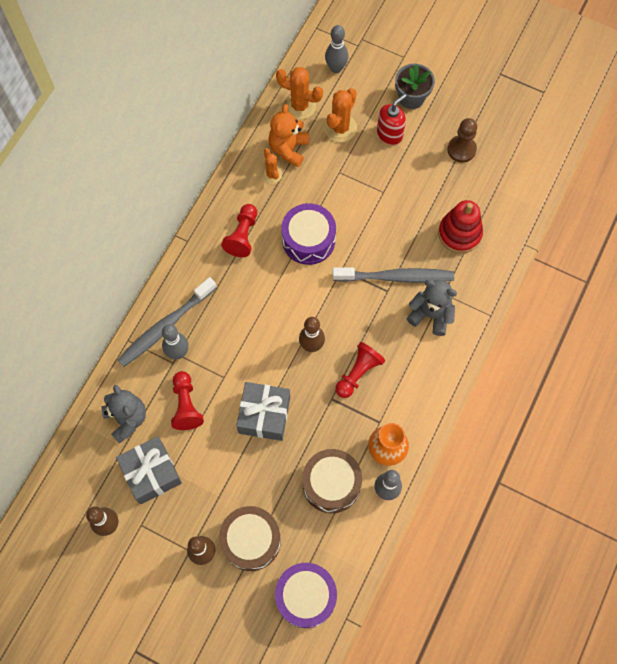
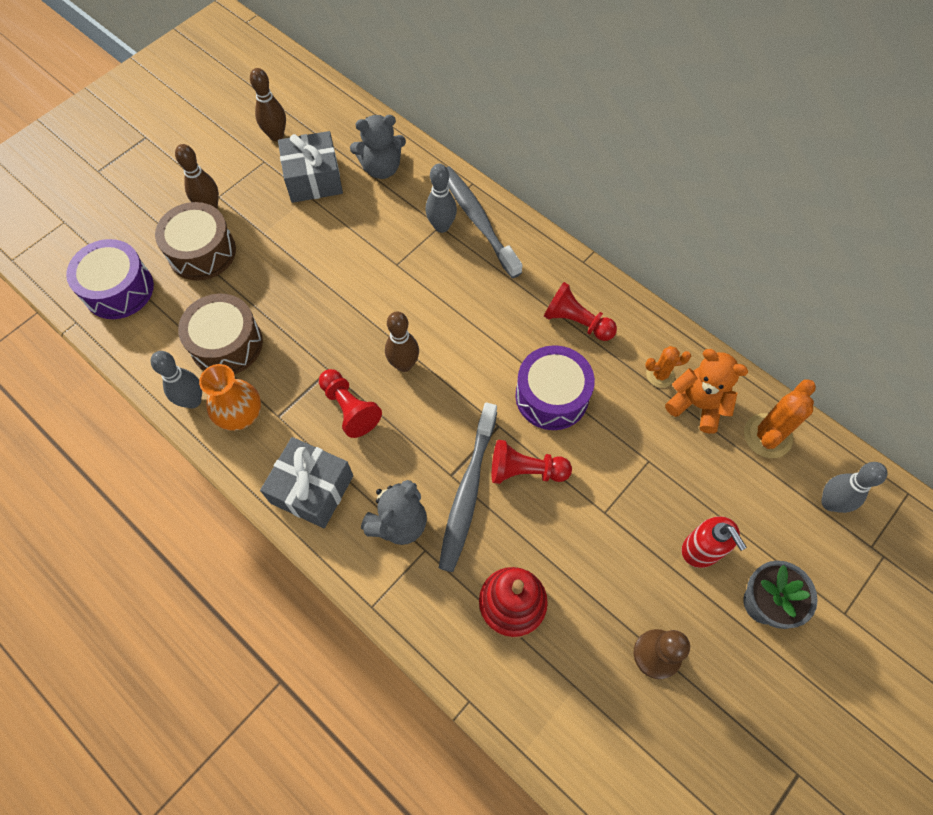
camera: 105 degrees right, 5 degrees down
(186, 405) = (377, 222): red pawn -> red pawn (525, 471)
(264, 415) = (336, 295): grey gift -> grey gift (312, 489)
(340, 128) = (722, 481): orange cactus -> none

